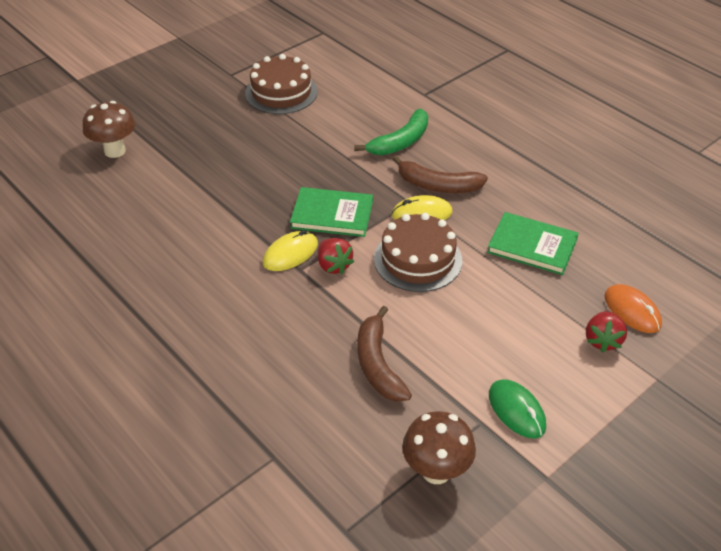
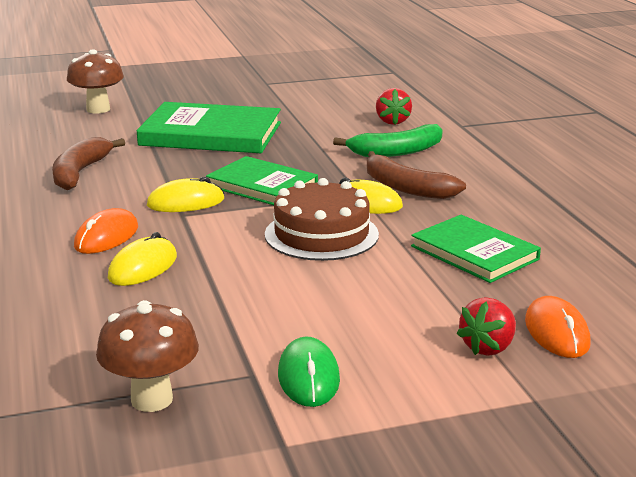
camera: 25 degrees right, 20 degrees down
(240, 159) = (211, 134): none -> green book
(264, 315) = (106, 237): none -> orange mouse
(281, 92) = (304, 101): brown cake -> none
(320, 340) = (143, 267): none -> yellow mouse
(333, 266) = (221, 219): red strawberry -> red strawberry (392, 121)
(378, 364) = (184, 299): brown banana -> brown banana (80, 173)

